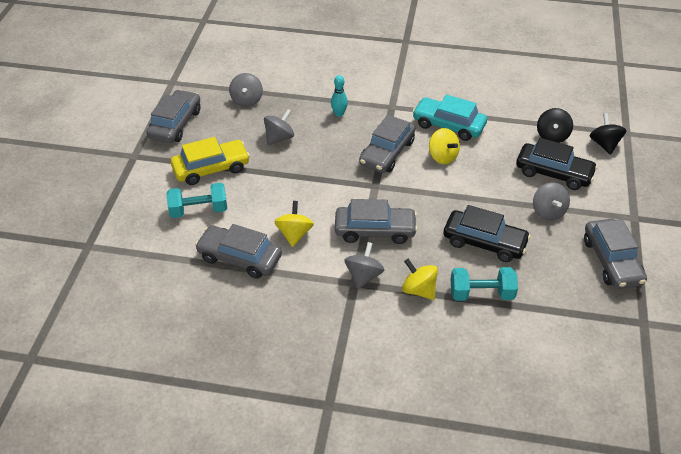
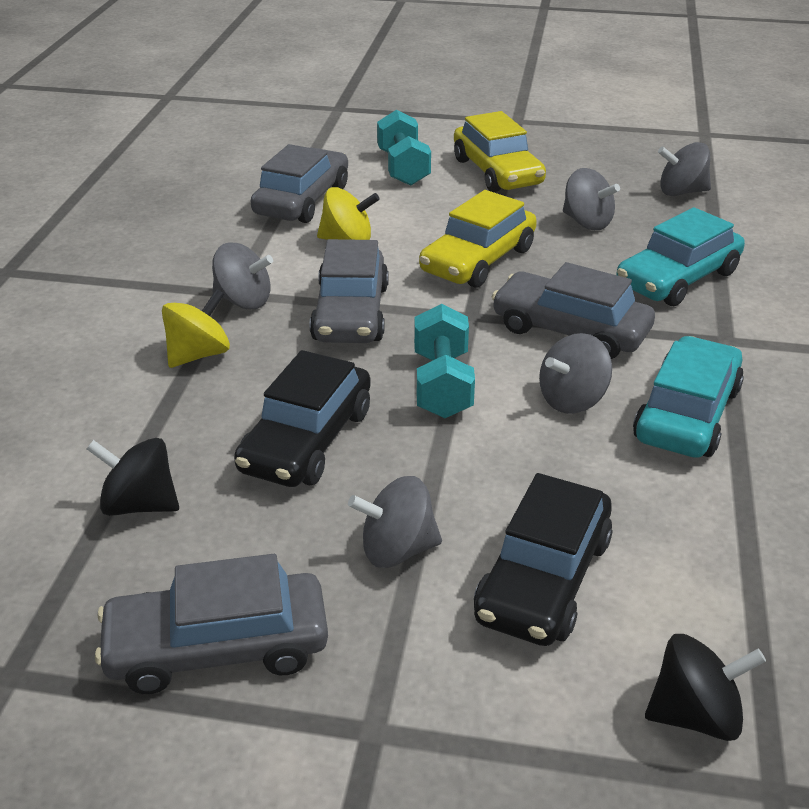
camera: 90 degrees right, 10 degrees down
(175, 124) = (598, 142): grey car -> none
(319, 181) = (478, 260): none -> yellow car
(339, 114) = (677, 278): turquoise bowling pin -> turquoise car
(442, 157) = (572, 400): yellow spinning top -> grey spinning top
(481, 294) = (169, 426): turquoise dumbbell -> turquoise dumbbell (442, 385)
(552, 136) = (700, 595): black spinning top -> black spinning top (140, 505)

